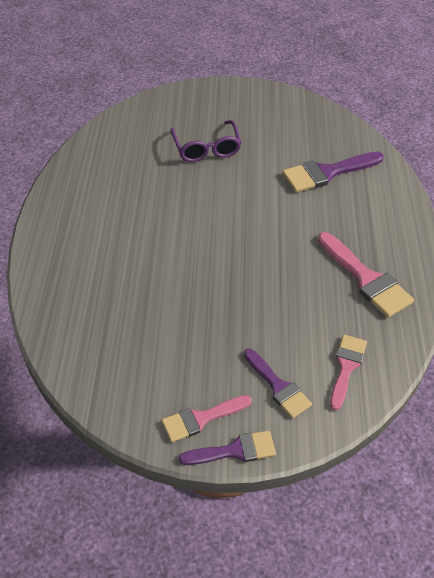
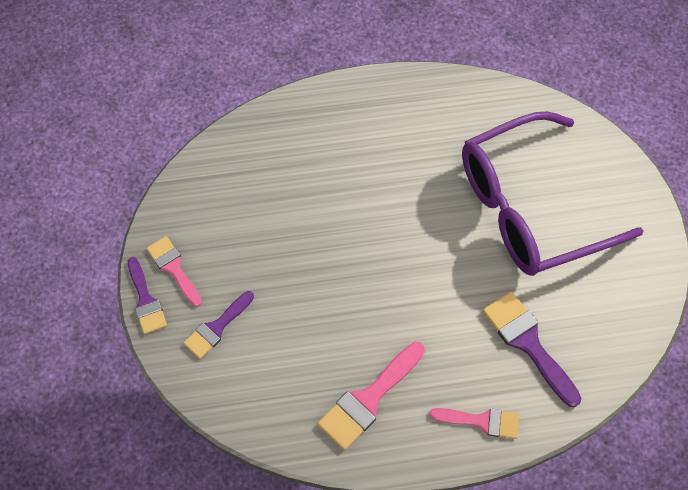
camera: 80 degrees right, 15 degrees up
(206, 148) = (529, 207): purple glasses -> purple glasses, size x2.10
(346, 367) = (249, 387): pink brush -> pink brush (481, 421)

